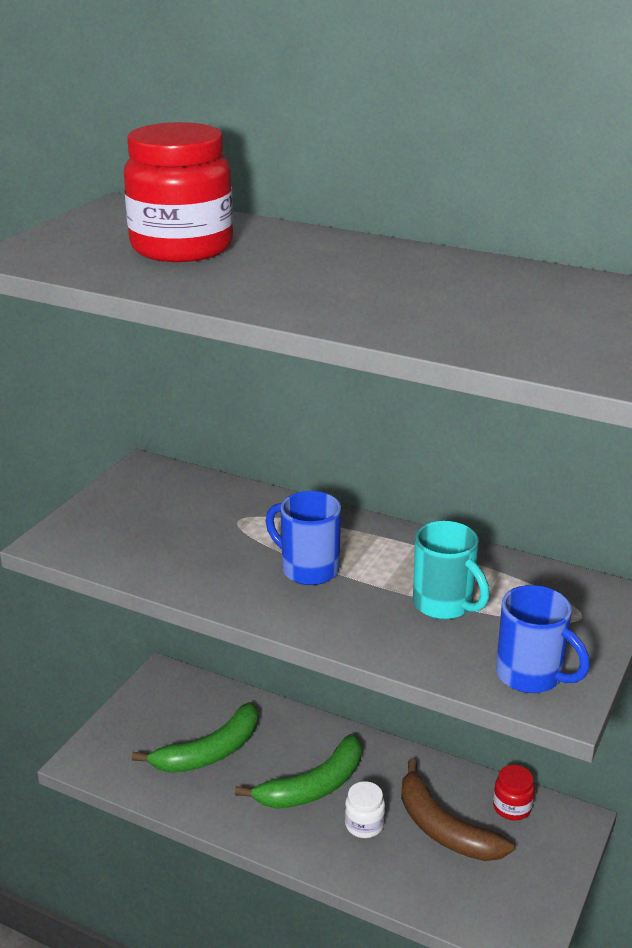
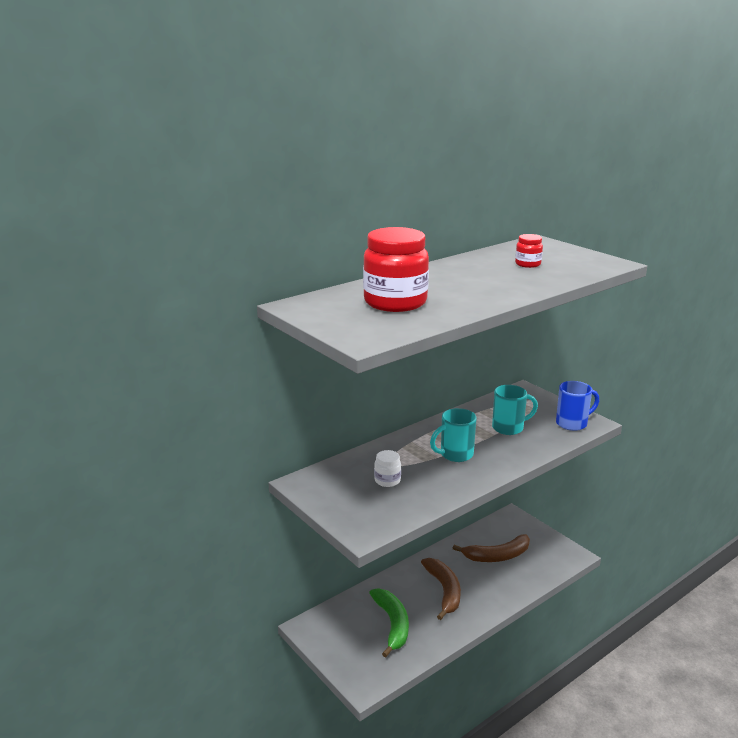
camera: 65 degrees left, 5 degrees down
(308, 569) = (455, 455): blue mug -> turquoise mug
(313, 787) = (444, 591): green banana -> brown banana
(364, 825) = (481, 581): white jar -> white jar (387, 480)
(512, 807) = (494, 530): red jar -> red jar (527, 264)

